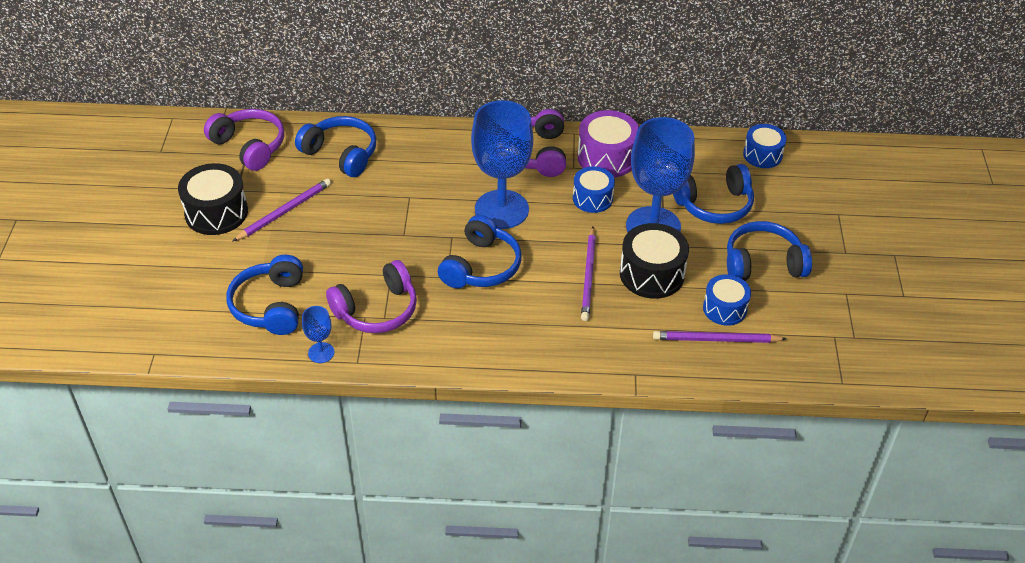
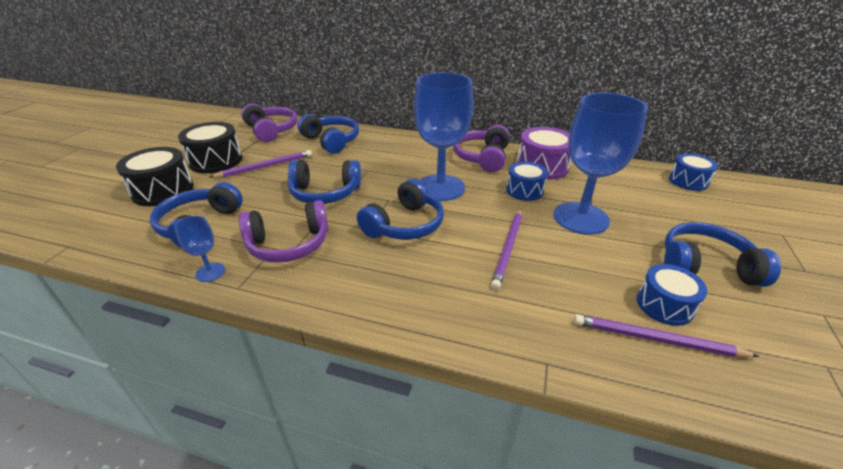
camera: 15 degrees right, 10 degrees down
(652, 274) = (576, 257): black drum -> black drum (163, 190)
(714, 205) = (643, 210): blue headphones -> blue headphones (325, 193)

